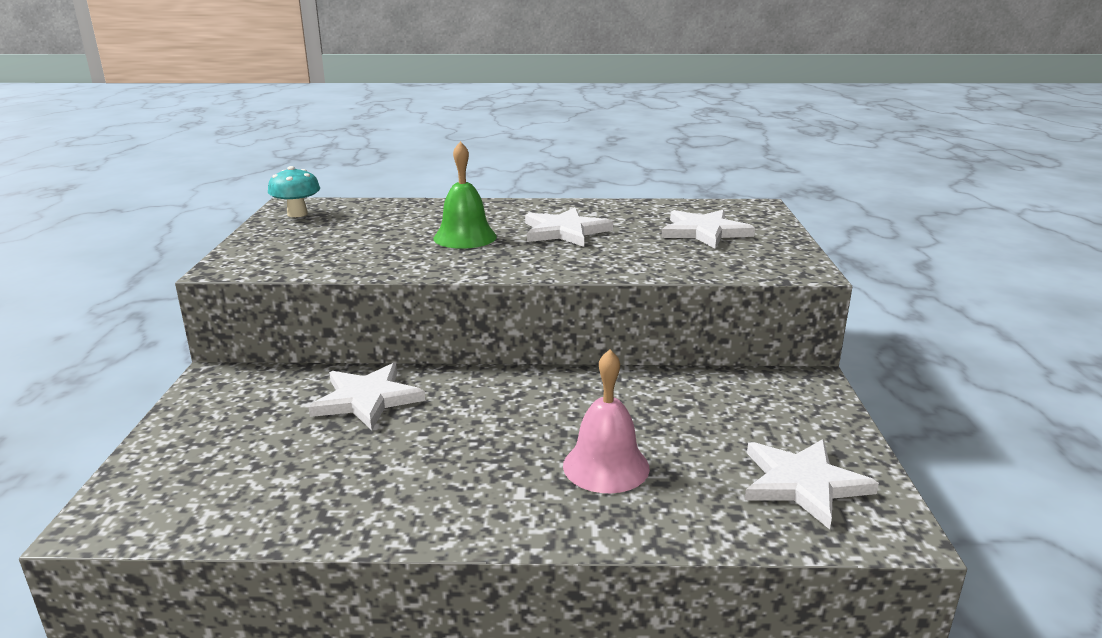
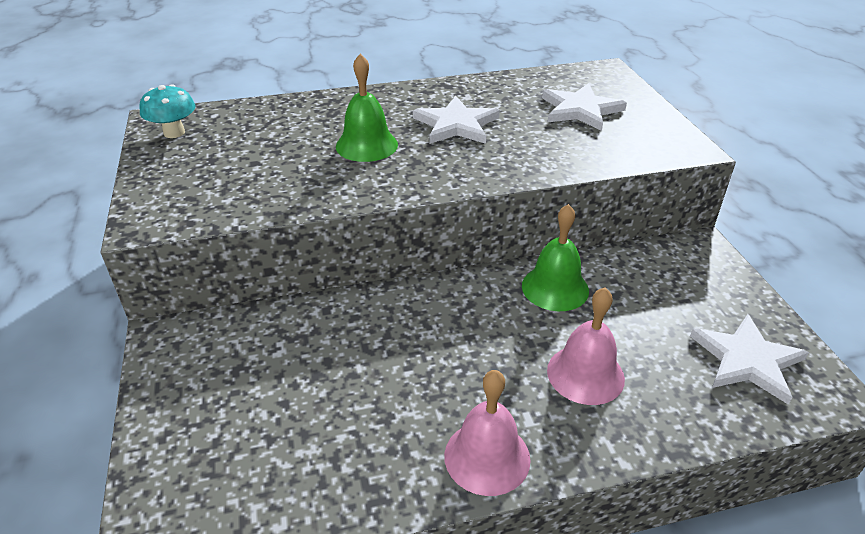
camera: 15 degrees left, 15 degrees up
(367, 399) = (334, 337): white star -> none
(456, 514) = (487, 457): none -> pink bell
(619, 393) = (555, 288): none -> green bell

